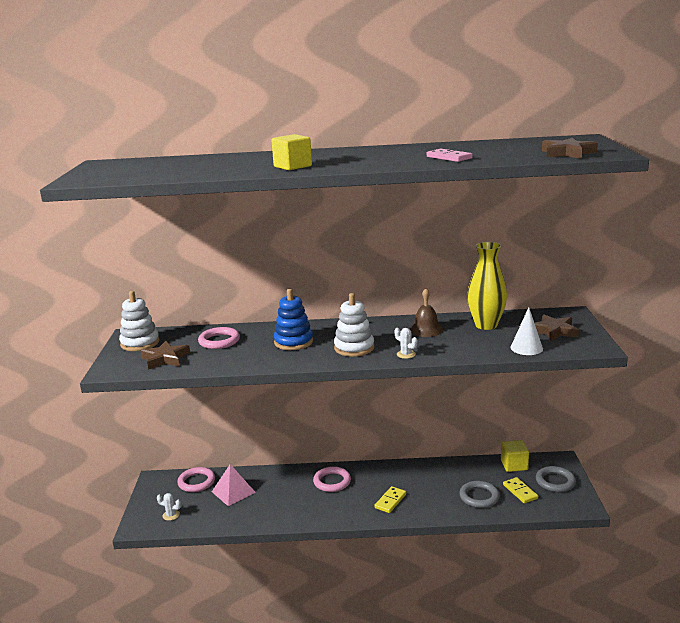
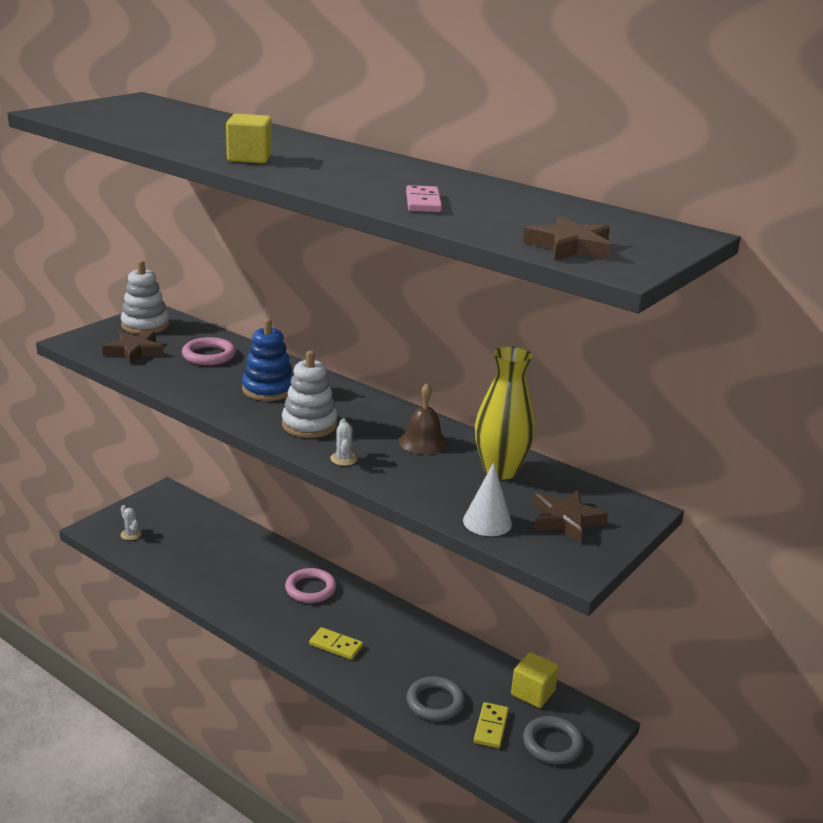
camera: 35 degrees right, 5 degrees up
(196, 482) = (194, 515): pink ring -> none
(233, 492) = (210, 544): pink pyramid -> none
(390, 501) = (336, 645): yellow domino -> yellow domino turned 45 degrees clockwise

